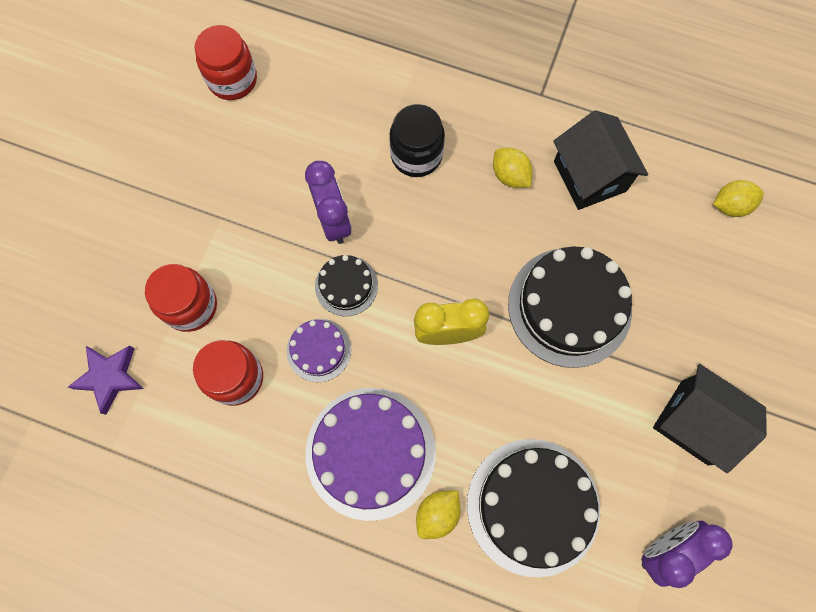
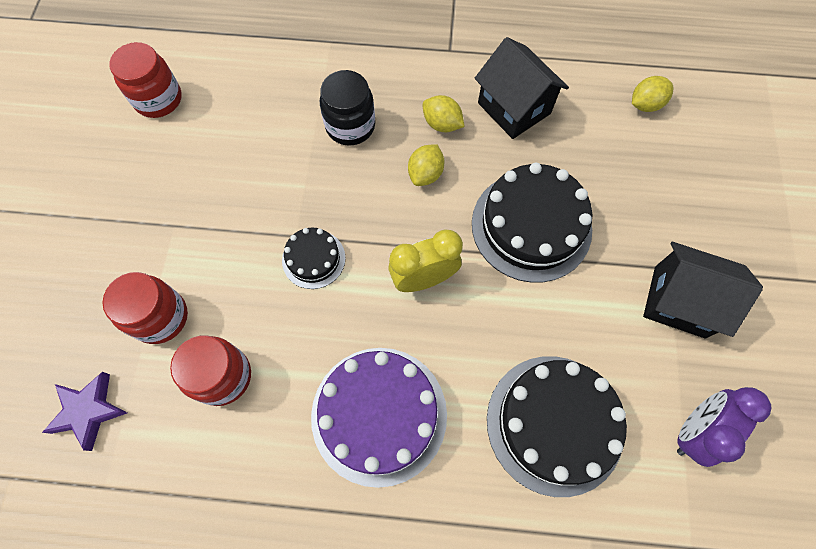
camera: 15 degrees left, 5 degrees down
(319, 350) = (301, 327): purple cake -> none
(333, 221) = (286, 202): purple clock -> none
(437, 514) = (463, 458): yellow lemon -> yellow lemon (425, 174)

